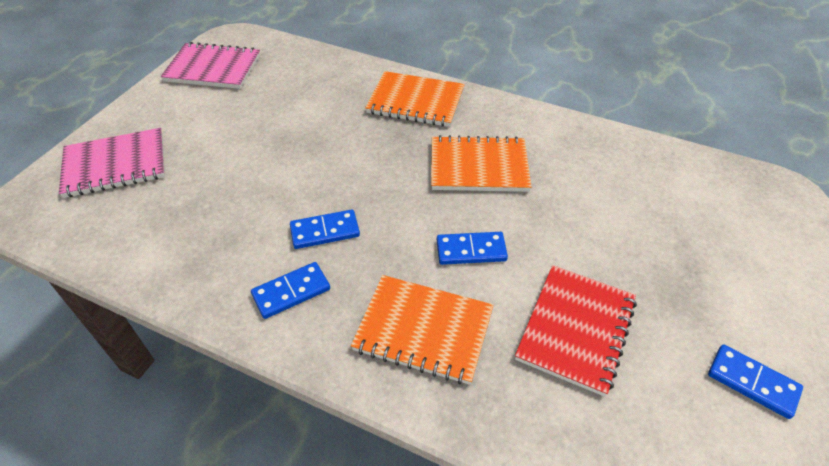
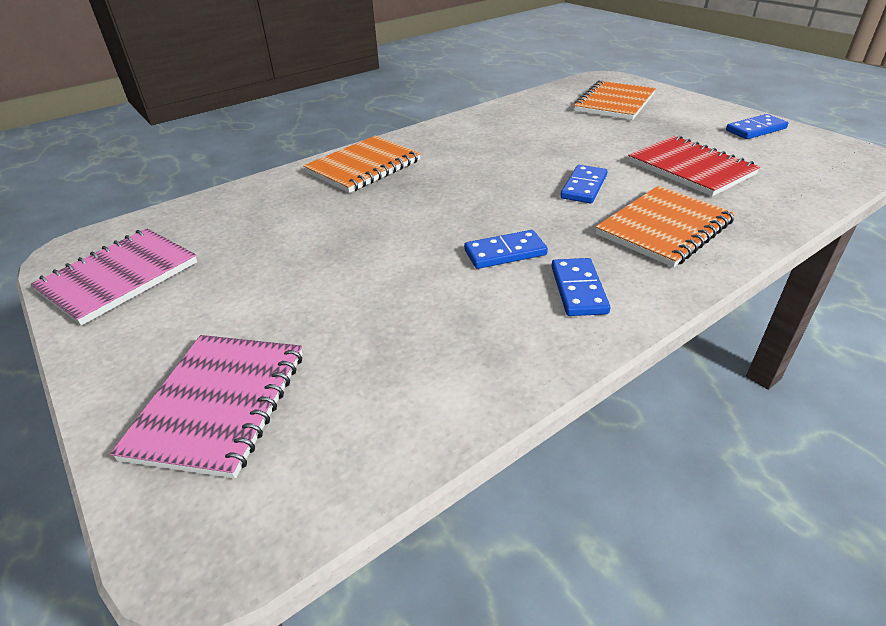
camera: 60 degrees left, 10 degrees down
(325, 231) = (505, 253): blue domino -> blue domino turned 60 degrees clockwise
(478, 166) = (485, 160): orange notebook -> orange notebook (614, 103)

